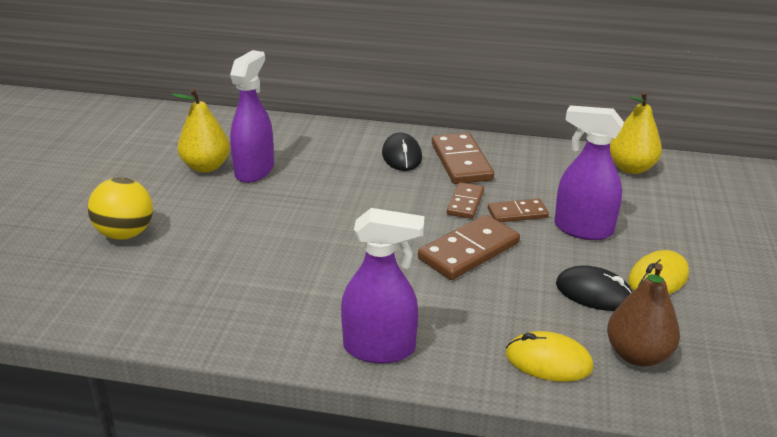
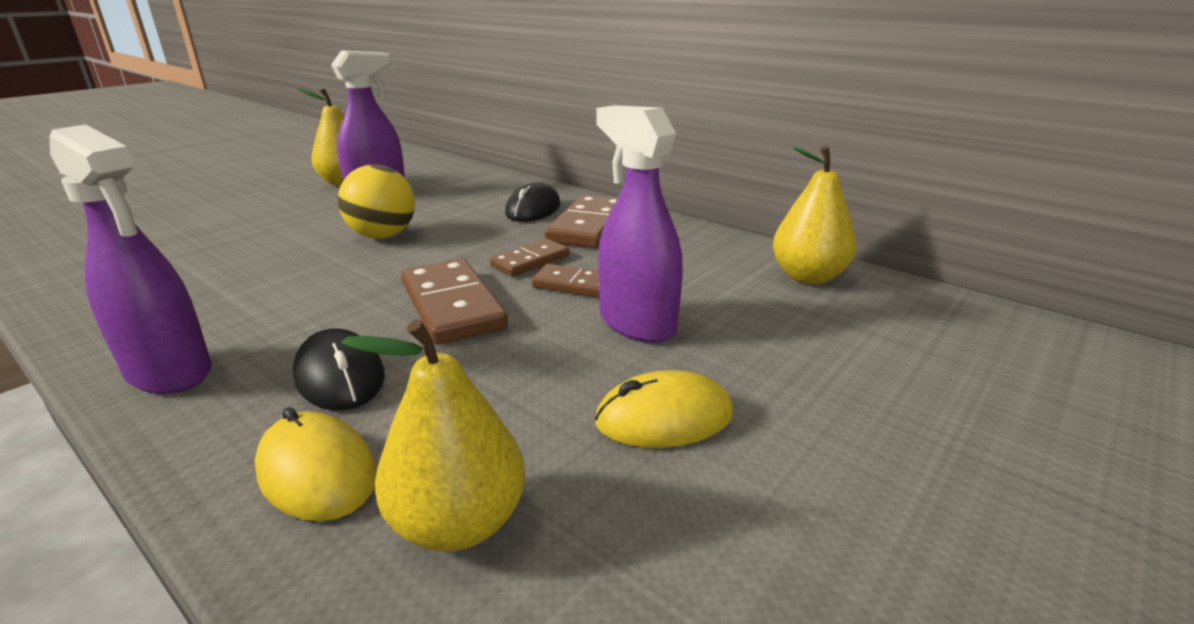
camera: 30 degrees right, 5 degrees down
(125, 233) = (190, 211): yellow ball -> yellow ball (383, 235)
(468, 251) = (452, 305): brown domino -> brown domino turned 75 degrees clockwise
(594, 293) = (532, 403): black mouse -> black mouse (340, 376)
(637, 355) = (458, 523): brown pear -> yellow pear

